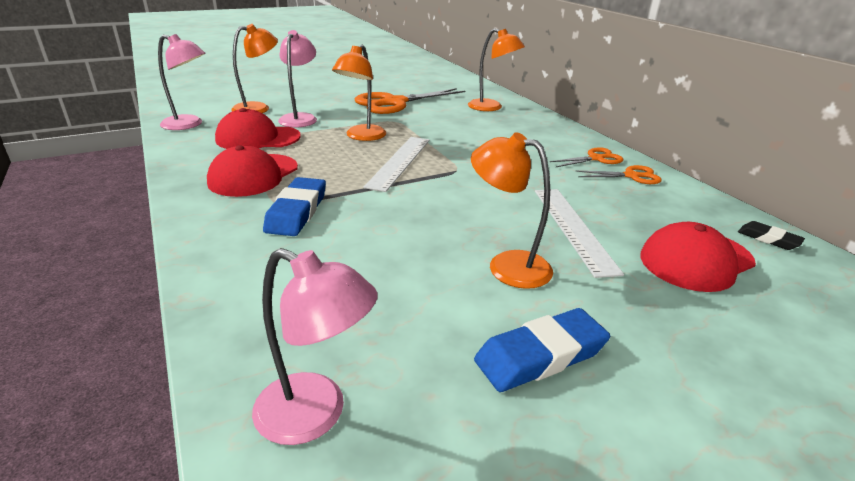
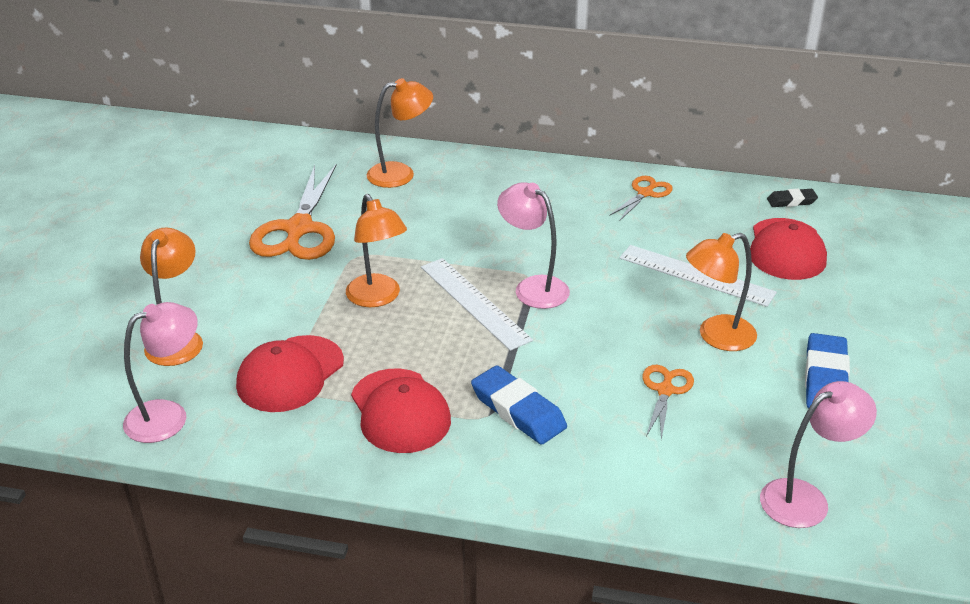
camera: 50 degrees left, 5 degrees up
(300, 118) = (260, 319): pink lamp -> pink lamp (533, 287)
(596, 158) = (594, 189): orange scissors -> orange scissors (665, 390)

